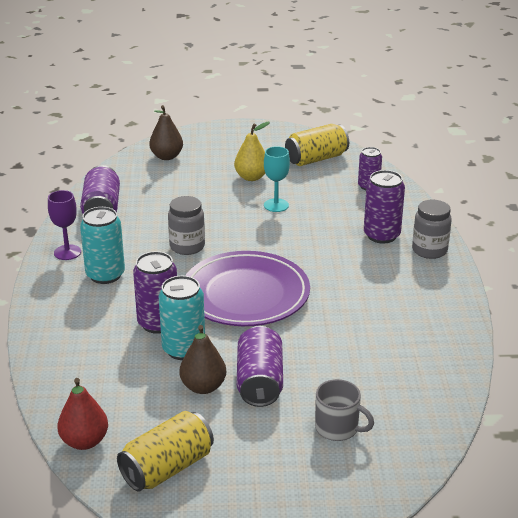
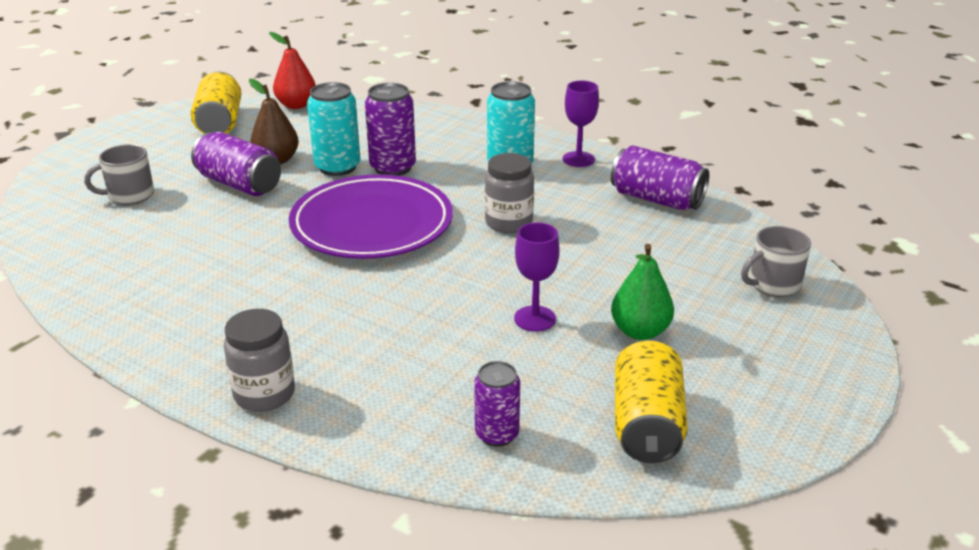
camera: 125 degrees right, 0 degrees up
(167, 156) = (773, 284): brown pear -> grey mug
(251, 177) = (640, 331): yellow pear -> green pear
(276, 205) = (535, 319): turquoise goblet -> purple goblet
(381, 235) = (353, 371): purple can -> none

